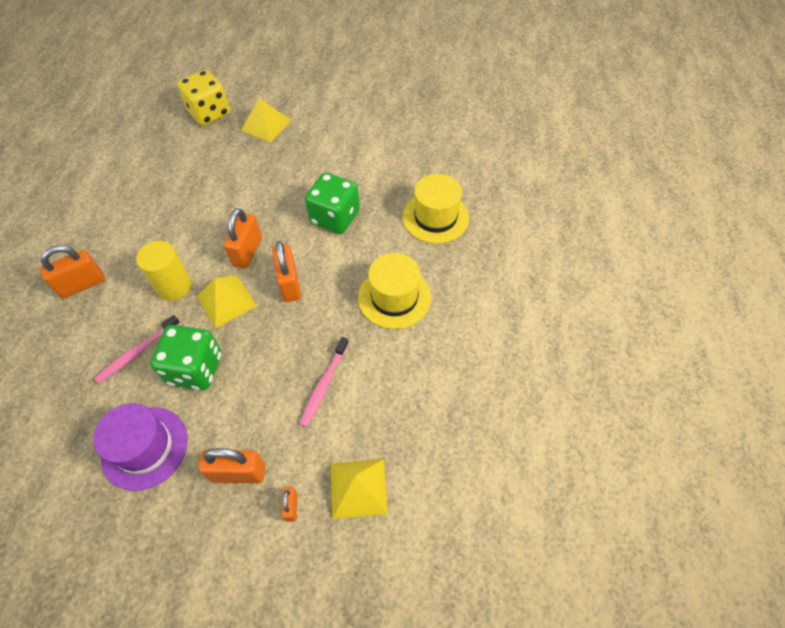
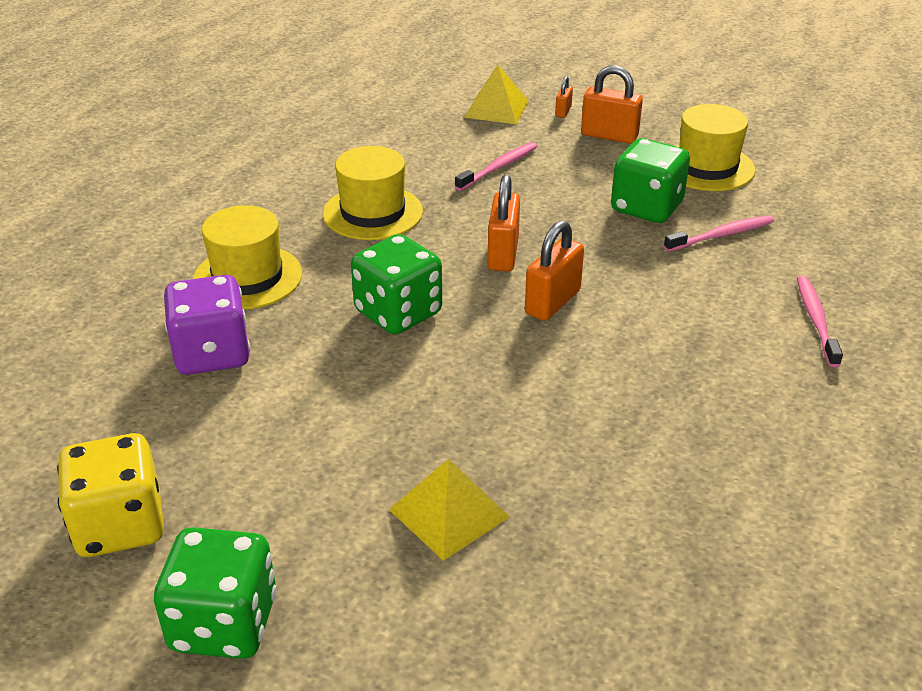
camera: 160 degrees left, 20 degrees down
(82, 285) = (816, 320): orange padlock -> pink toothbrush
(145, 447) = (707, 167): purple hat -> yellow hat
(174, 286) = (671, 288): yellow cylinder -> none
(209, 113) = (572, 585): yellow dice -> yellow dice (120, 525)
(226, 301) = (597, 256): yellow pyramid -> none
(331, 72) = (224, 623): none -> green dice
(416, 165) = (212, 354): none -> purple dice

